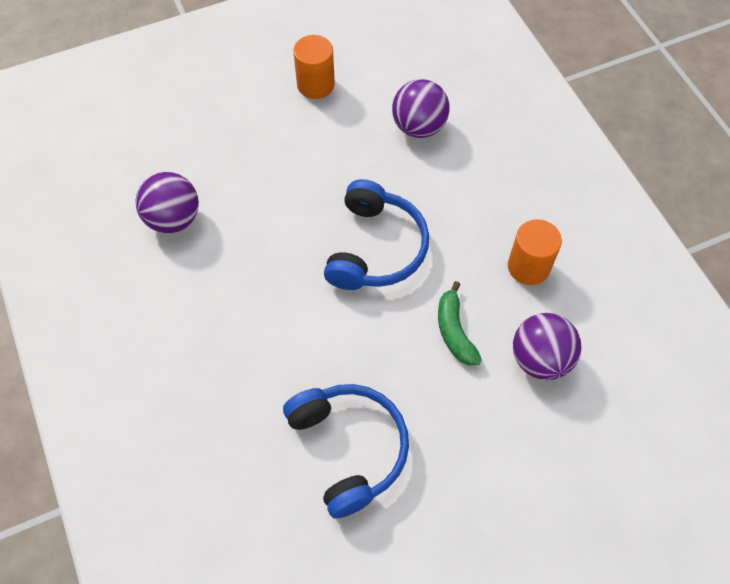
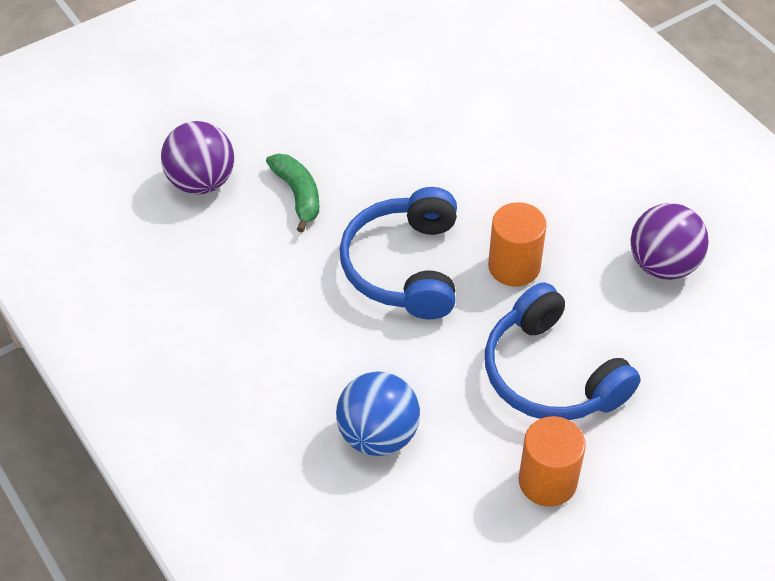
camera: 170 degrees right, 10 degrees down
(349, 448) = (390, 86): blue headphones -> blue headphones (551, 374)
(419, 127) = (378, 435): purple ball -> blue ball
(528, 267) = (215, 272): orange cylinder -> orange cylinder (514, 266)

